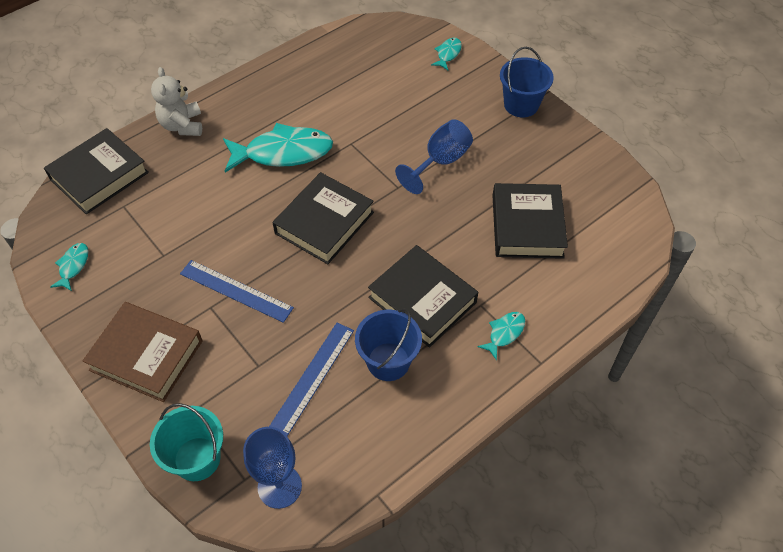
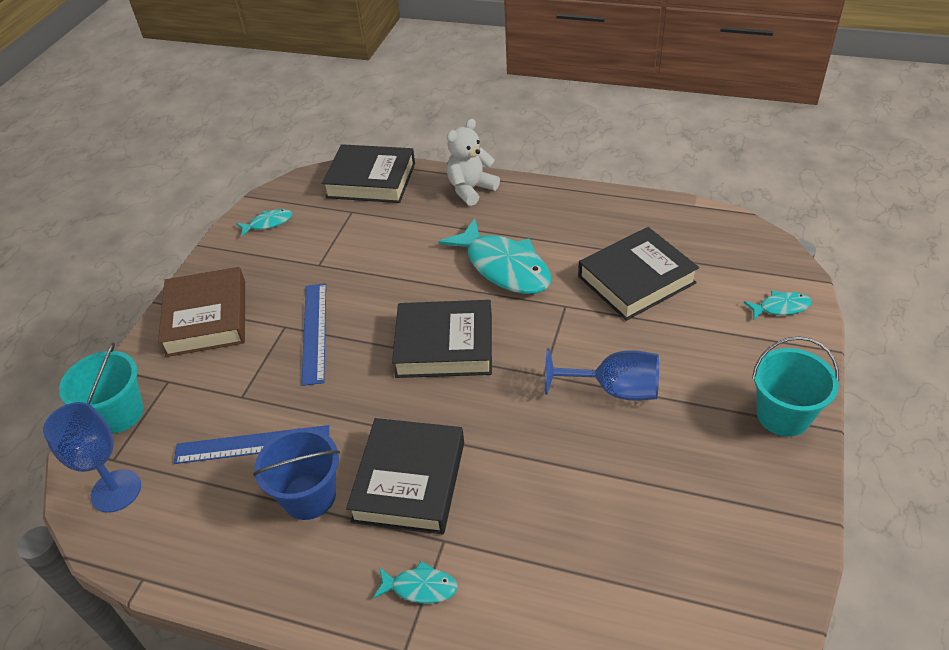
camera: 60 degrees right, 10 degrees down
(521, 105) = (783, 415): blue bucket -> turquoise bucket
(527, 226) = (598, 525): black book -> black book (636, 280)

